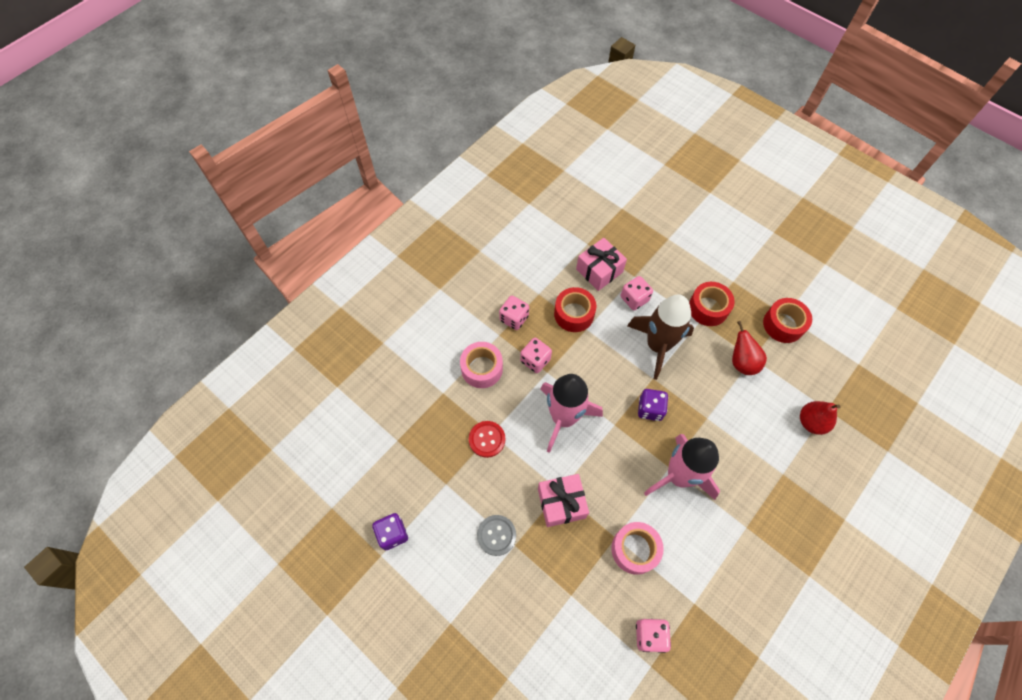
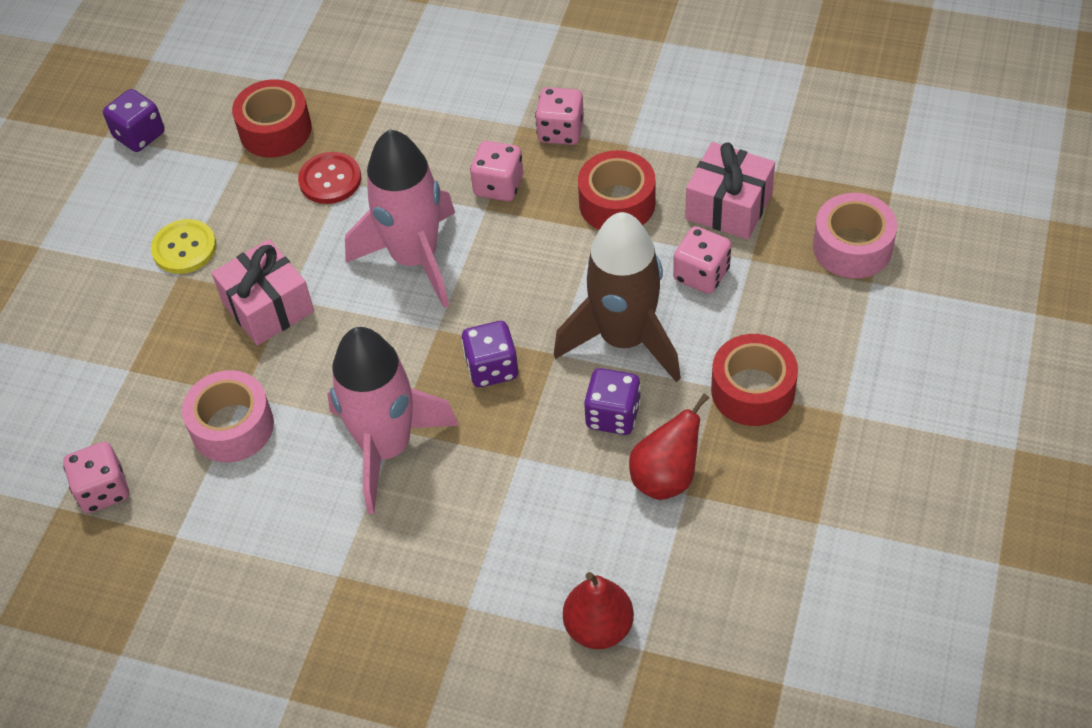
camera: 70 degrees right, 10 degrees down
(482, 369) = (446, 128): pink tape -> pink tape (852, 247)
(496, 535) = (184, 248): grey button -> yellow button
(699, 369) = (613, 415): none -> purple dice
(783, 324) = (794, 524): red tape -> red tape (275, 130)

